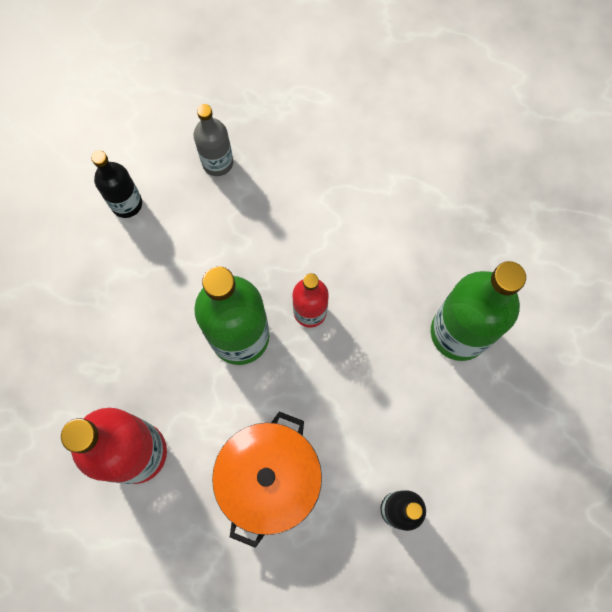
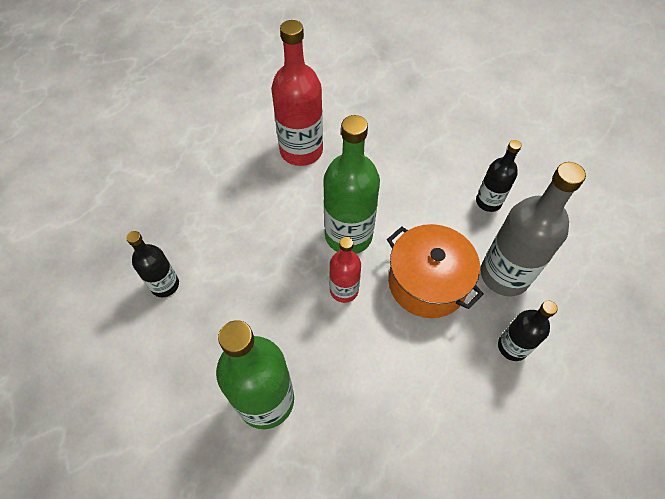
camera: 115 degrees right, 15 degrees down
(217, 162) = (504, 275): grey bottle -> grey bottle, size x1.76
(269, 479) = (238, 215): orange pot -> orange pot (427, 282)
(295, 135) = (512, 347): none -> black bottle

